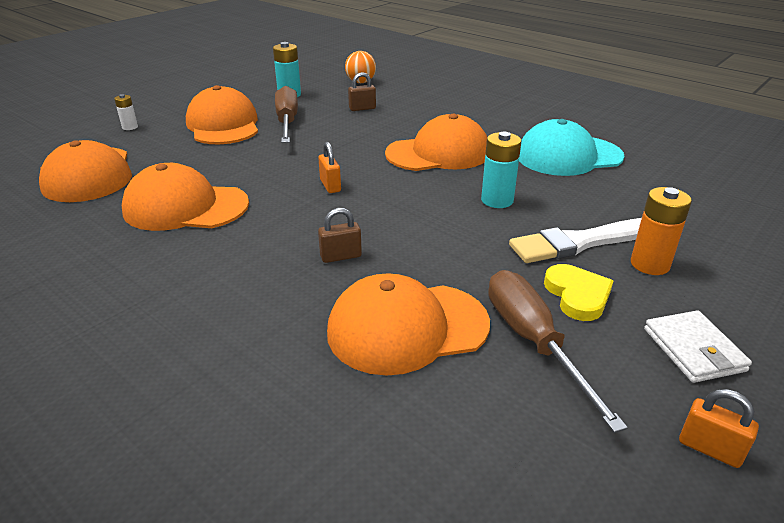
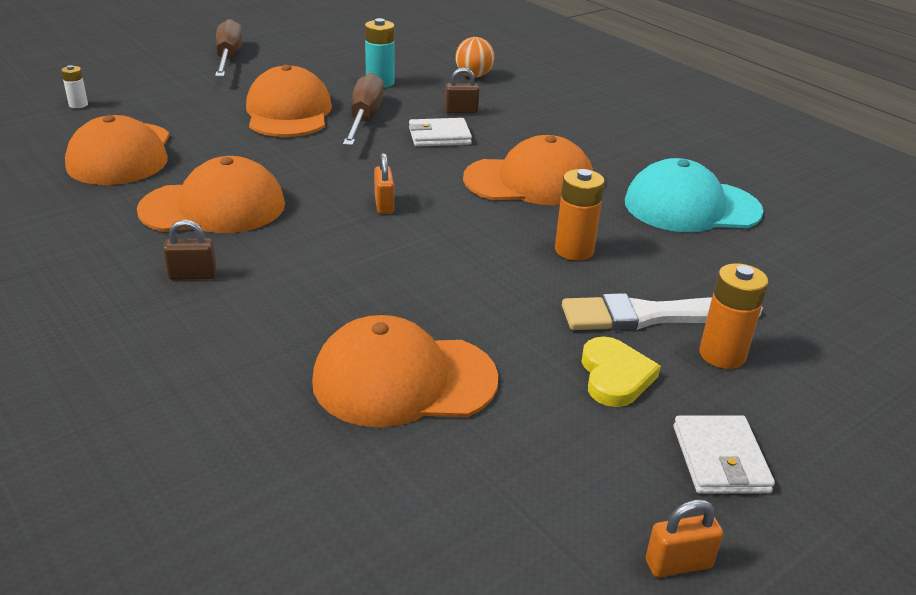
camera: 10 degrees right, 0 degrees up
(130, 127) = (182, 102): white battery -> white battery (78, 105)
(185, 207) = (213, 207): orange cap -> orange cap turned 150 degrees clockwise
(341, 256) = (363, 289): brown padlock -> brown padlock (192, 275)
(353, 128) = (439, 136): none -> white wallet
(497, 200) = (574, 250): turquoise battery -> orange battery
(533, 342) = (537, 419): brown screwdriver -> brown screwdriver (228, 58)
(709, 449) = (678, 564): orange padlock -> orange padlock turned 60 degrees counterclockwise

